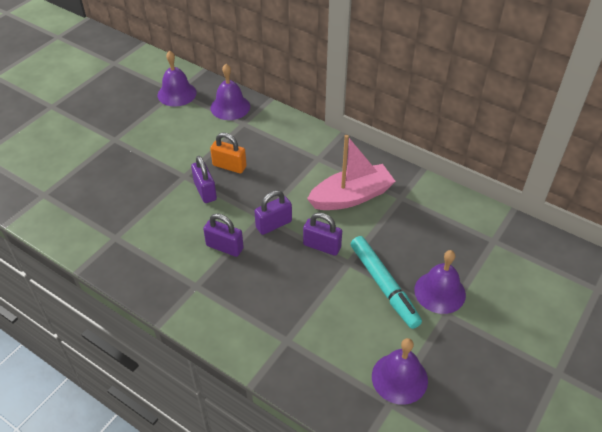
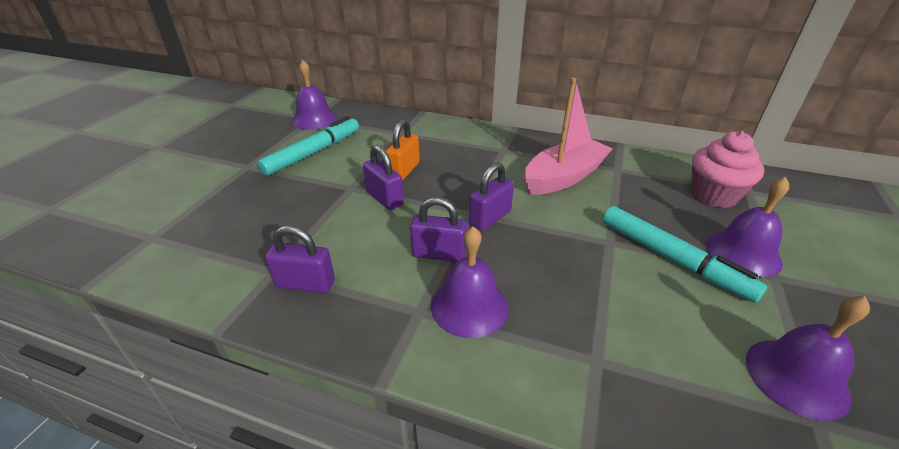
camera: 15 degrees left, 10 degrees down
(166, 133) = (313, 152): none -> turquoise marker
(229, 166) = (404, 170): orange padlock -> orange padlock turned 75 degrees counterclockwise
(230, 107) = (380, 122): purple bell -> purple bell (469, 306)
(322, 246) = (564, 230): purple padlock -> purple padlock (305, 284)
(460, 239) = (713, 195): none -> pink cupcake

